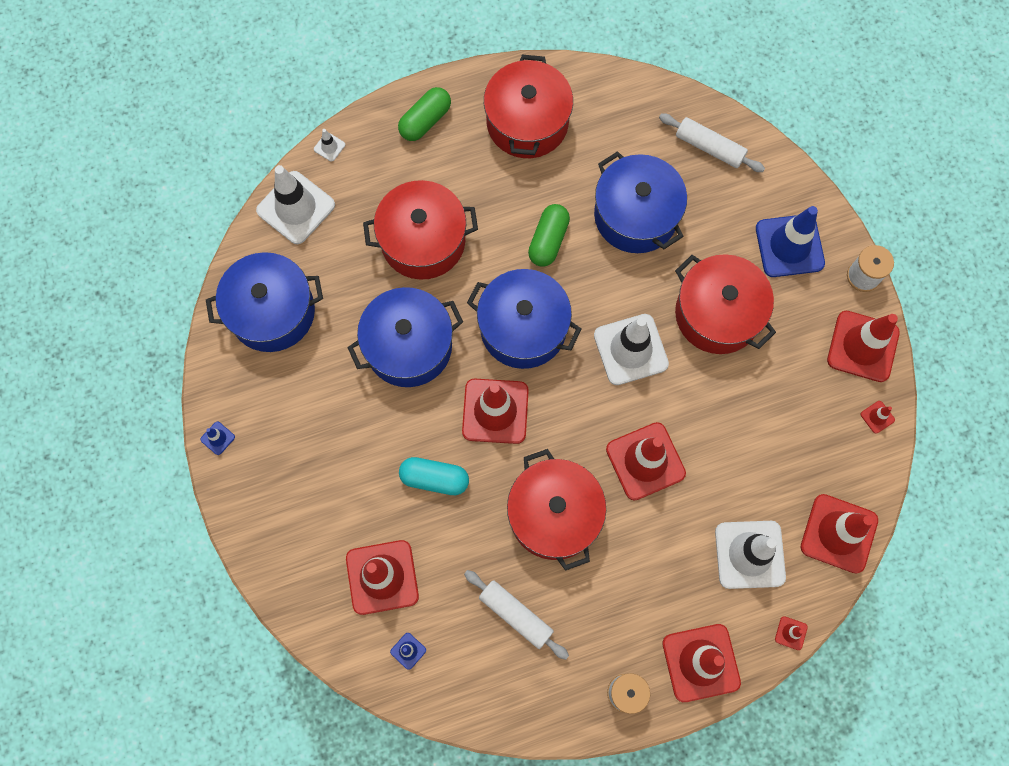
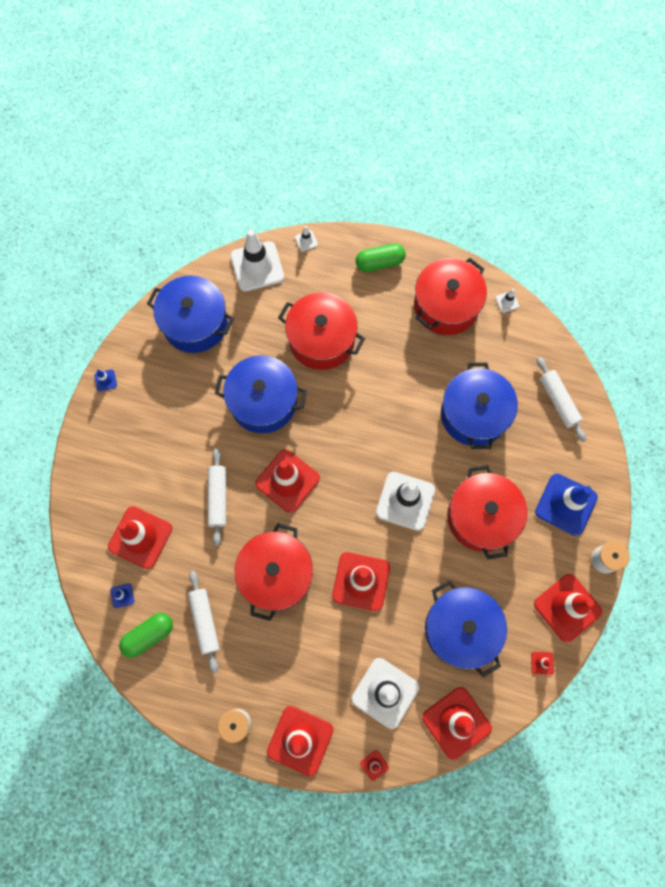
camera: 35 degrees right, 0 degrees up
(434, 479) = (217, 498): turquoise capsule -> white rolling pin
(523, 328) = (345, 439): blue pot -> blue pot (460, 629)
(548, 240) = (403, 392): green capsule -> green capsule (148, 635)
(586, 79) = (507, 302): none -> white traffic cone

